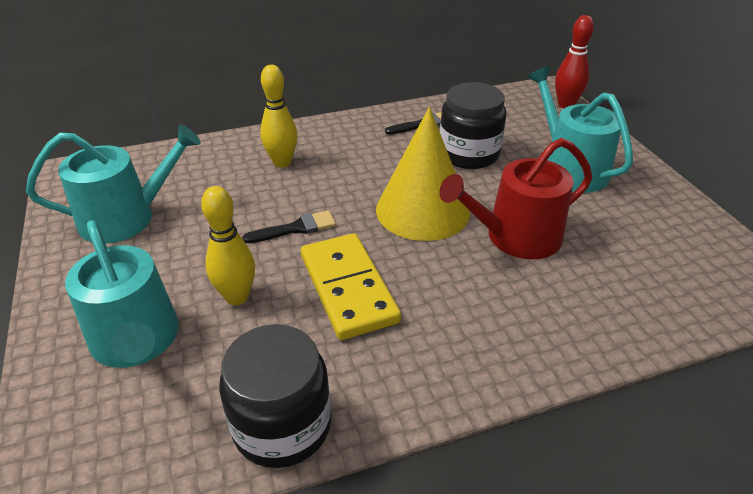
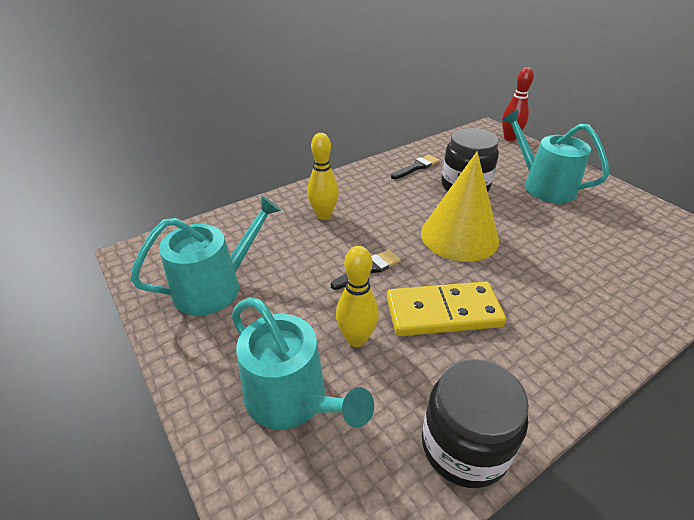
camera: 15 degrees left, 0 degrees up
(348, 288) = (443, 312): yellow domino -> yellow domino turned 60 degrees counterclockwise
(515, 237) = (541, 246): red watering can -> none

